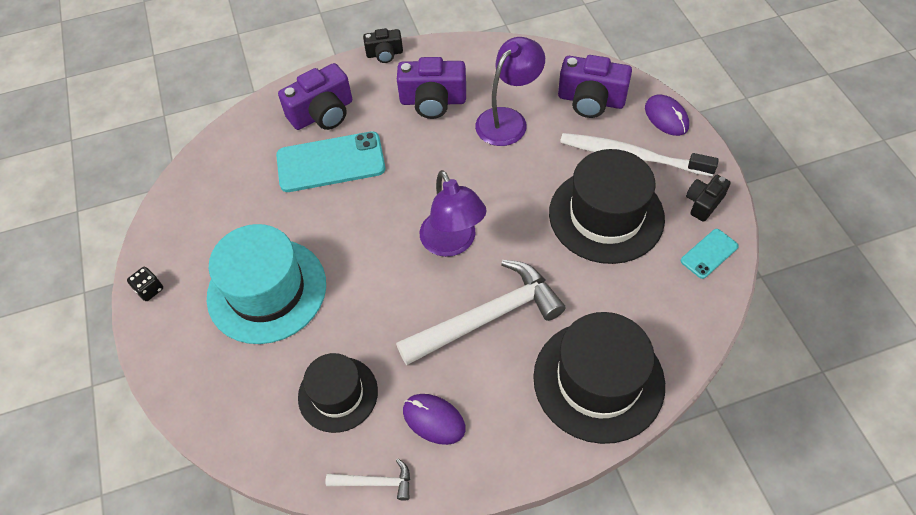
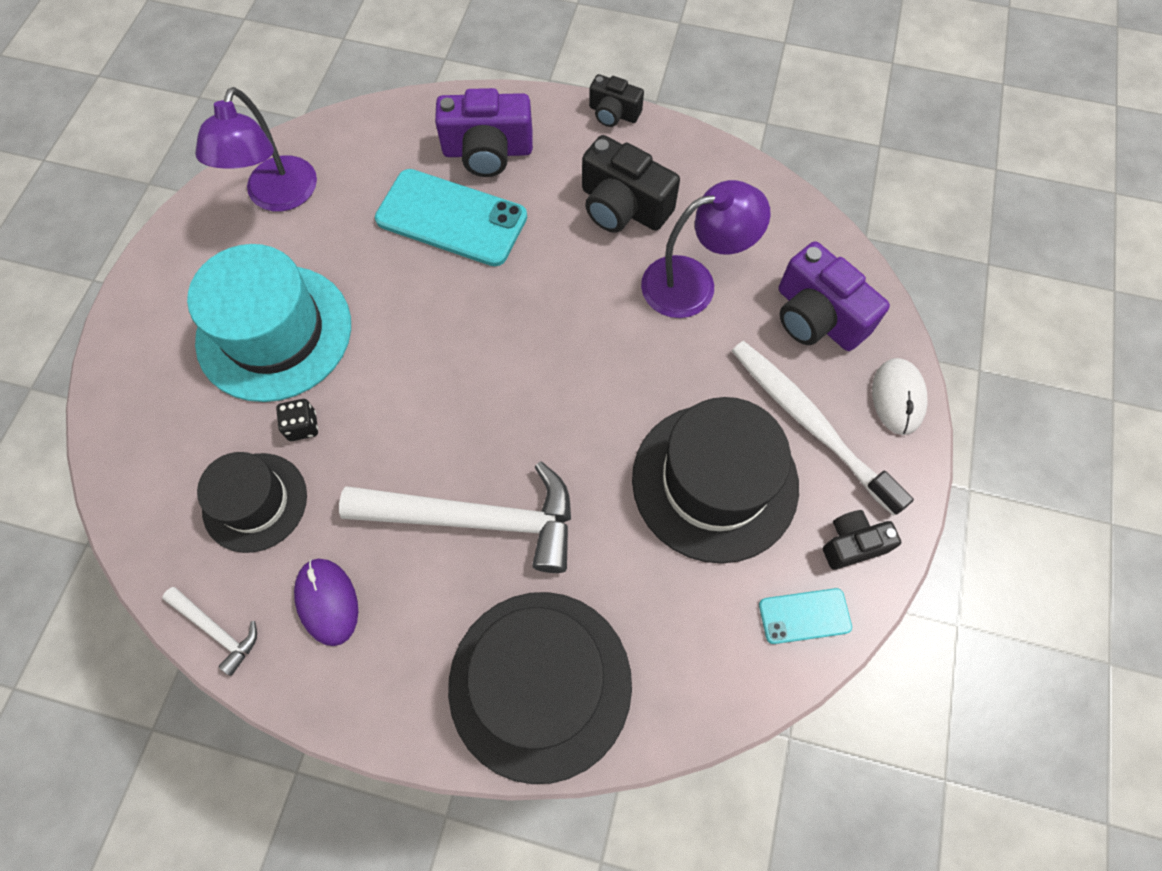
camera: 30 degrees right, 10 degrees up
(149, 289) = (165, 258): black dice -> black dice (302, 426)
(433, 101) = (623, 207): purple camera -> black camera
(452, 243) = (508, 402): purple lamp -> purple lamp (278, 197)
(666, 117) = (897, 397): purple mouse -> white mouse

